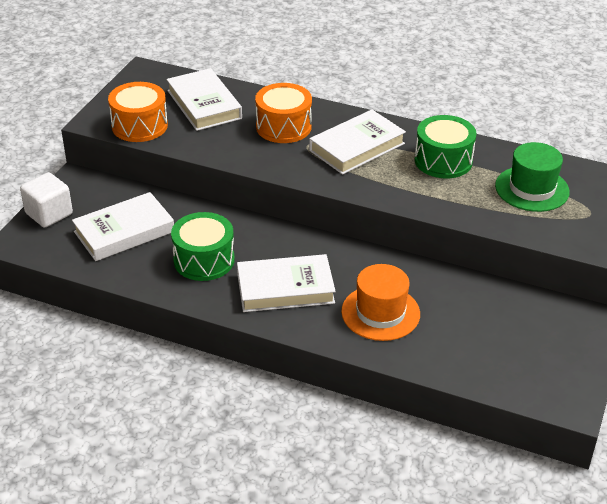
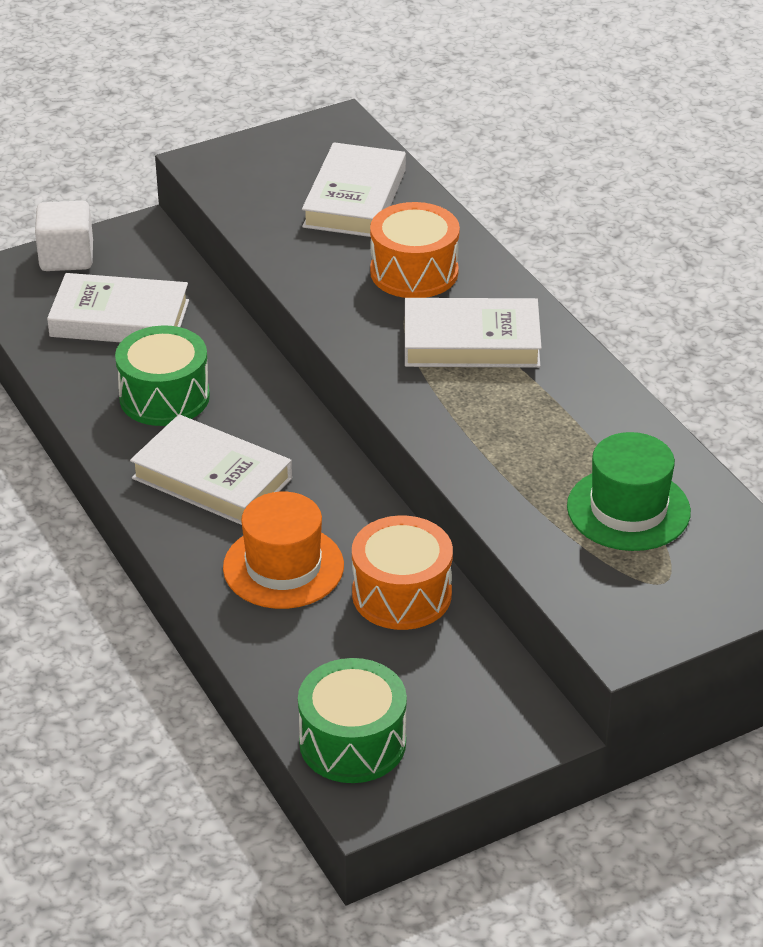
camera: 40 degrees right, 0 degrees up
(139, 126) = (245, 191): orange drum -> orange drum (401, 594)
(443, 161) = (560, 414): green drum -> green drum (352, 742)

